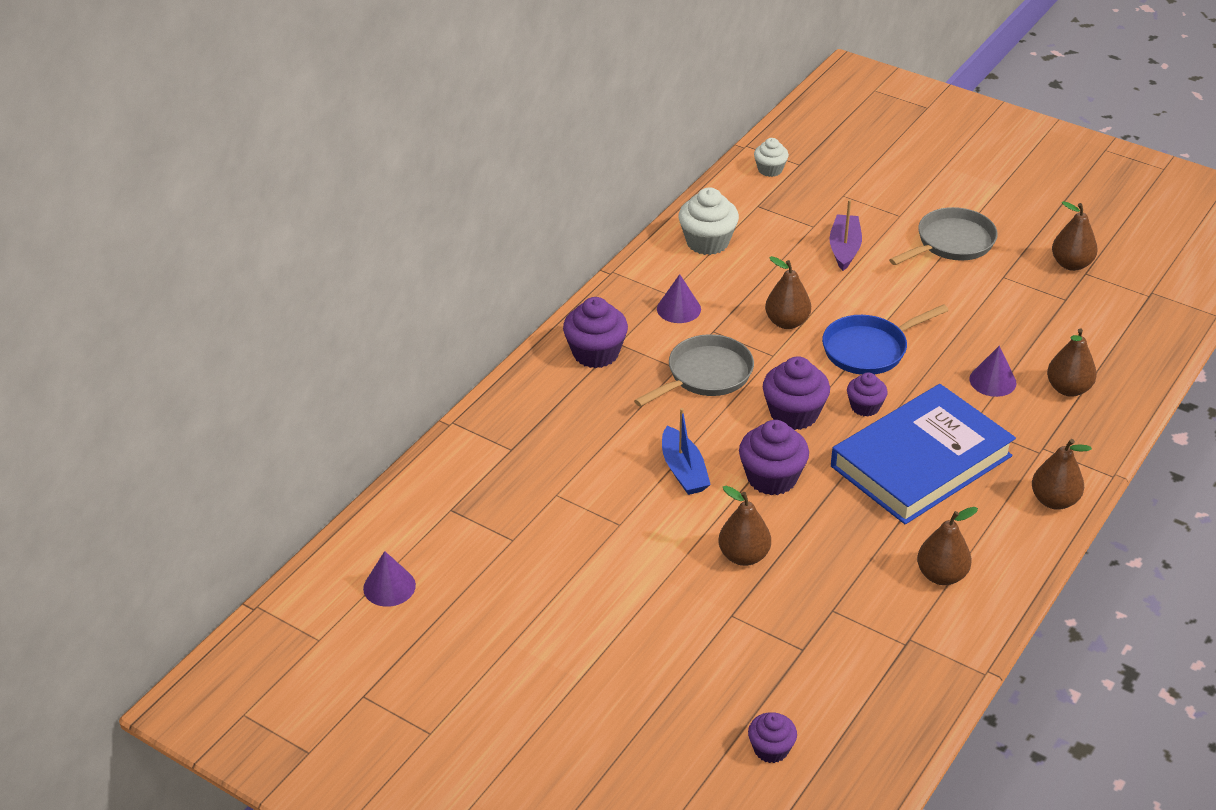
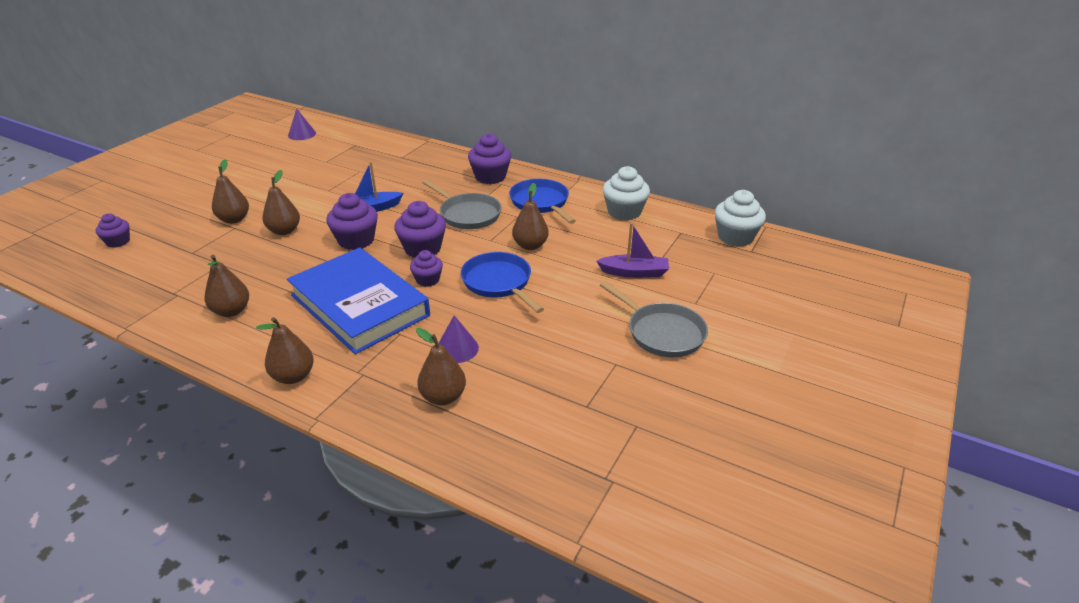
camera: 85 degrees right, 5 degrees down
(678, 309) = (541, 203): purple cone -> blue pan
(770, 169) = (735, 237): white cupcake -> white cupcake, size x1.65
(1071, 264) = (649, 415): brown pear -> brown pear (234, 219)

